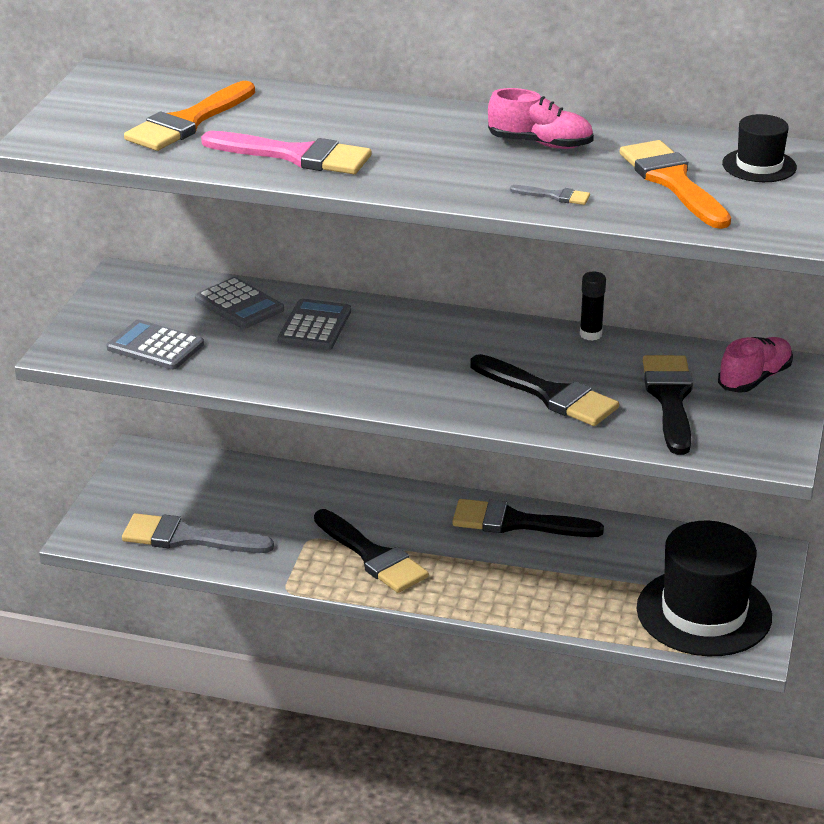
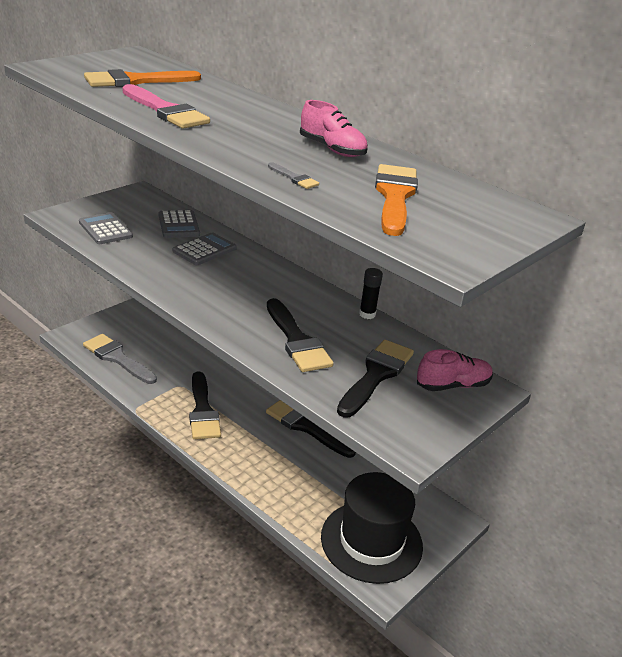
camera: 25 degrees right, 0 degrees up
(759, 166) = (478, 207): black hat -> none

